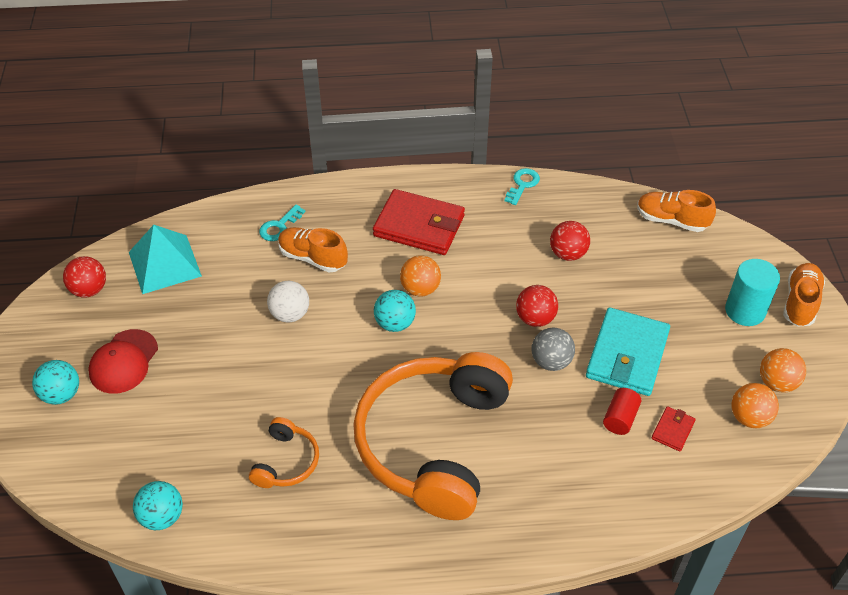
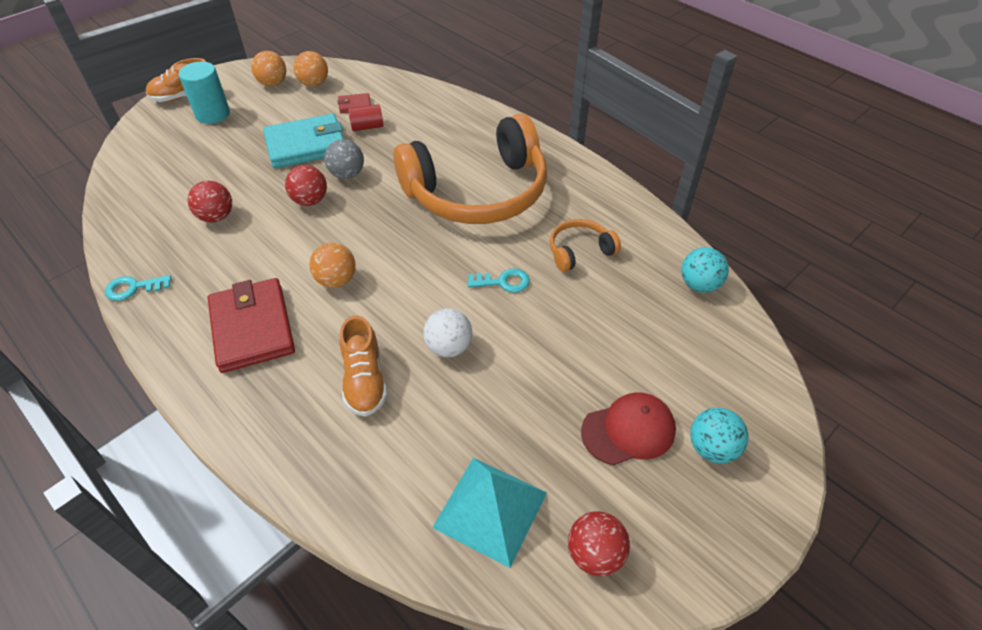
camera: 130 degrees left, 0 degrees up
(279, 226) = (343, 443): turquoise key -> turquoise key (503, 282)
(395, 323) = (391, 273): turquoise ball -> none
(671, 220) = (127, 180): orange shoe -> none

